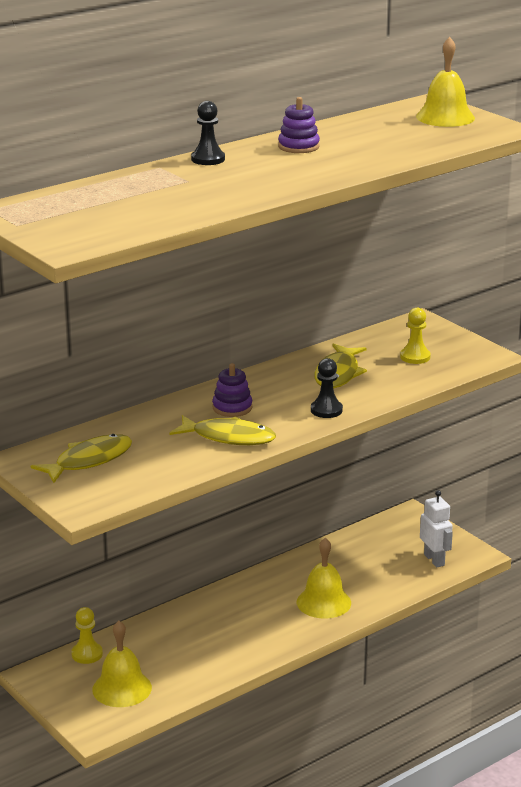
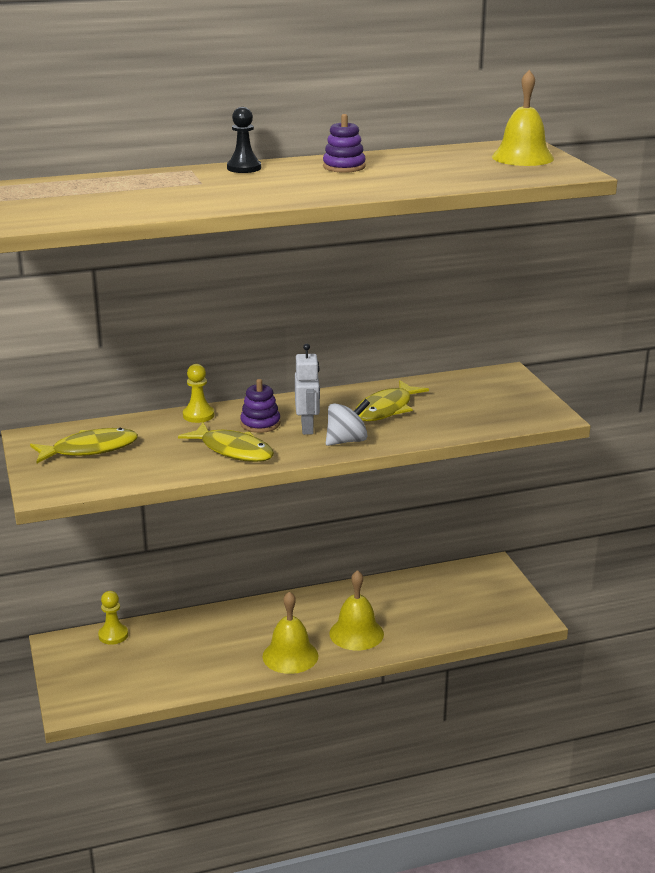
camera: 20 degrees right, 0 degrees up
(122, 688) = (121, 674): yellow bell -> yellow bell (290, 656)
(326, 410) = (347, 441): black pawn -> white spinning top
(415, 357) = (475, 405): yellow pawn -> yellow pawn (198, 415)
(434, 560) = (489, 615): white robot -> white robot (307, 428)

